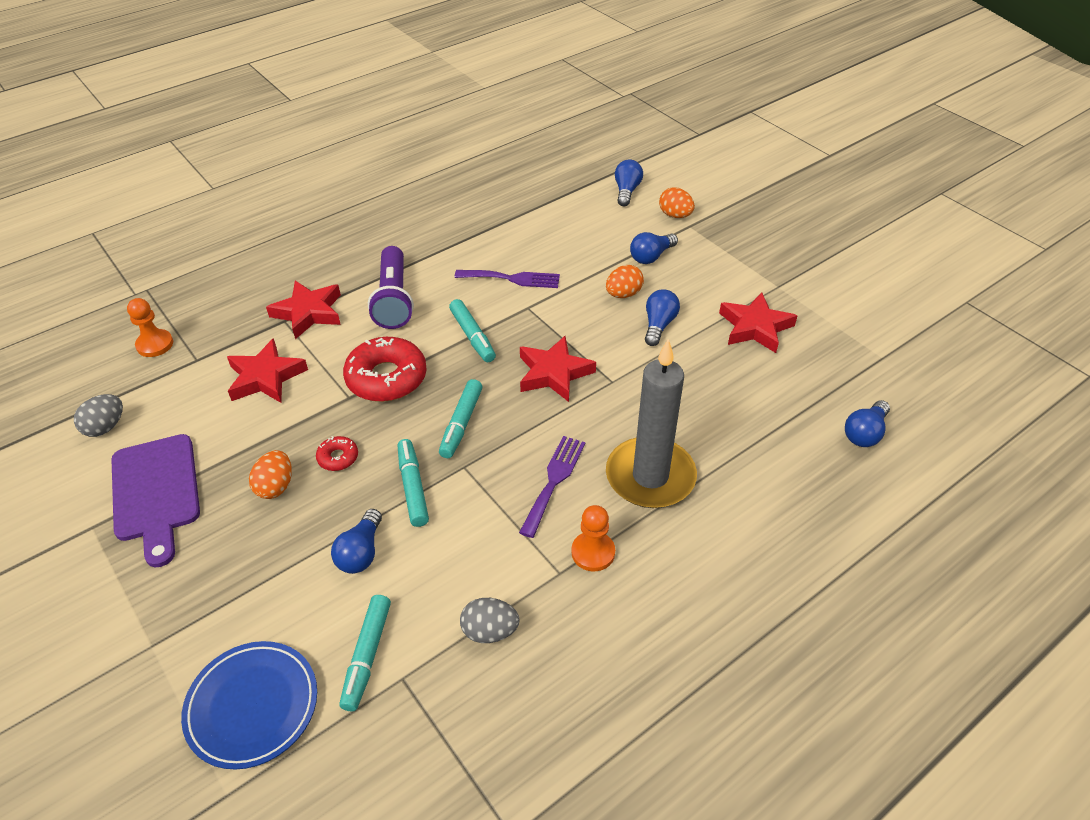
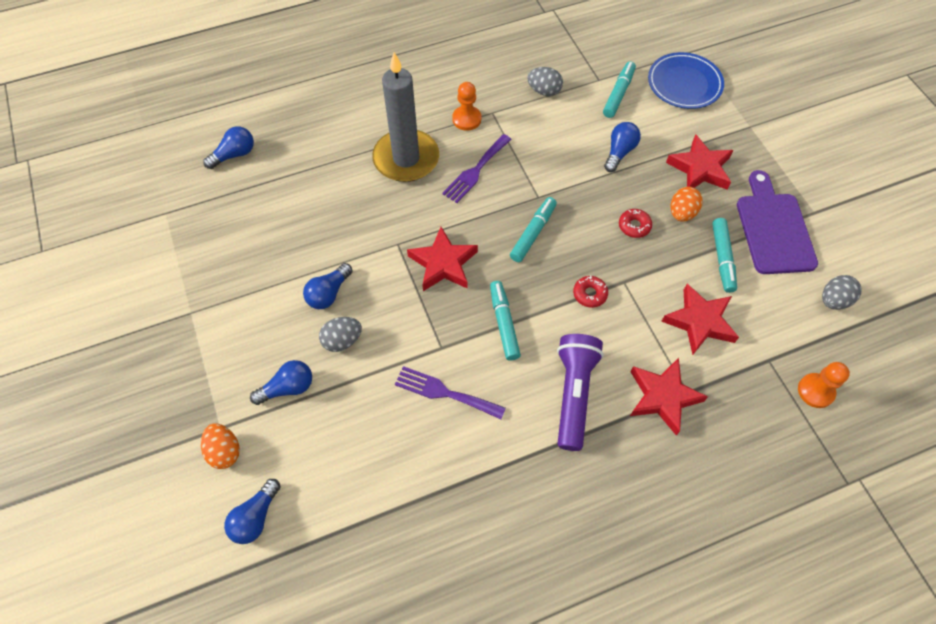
camera: 165 degrees left, 15 degrees up
(386, 378) = (590, 294): red donut -> red donut, size x0.47
(413, 487) = (579, 189): turquoise marker -> turquoise marker (722, 258)
(623, 294) = (342, 340): orange egg -> grey egg
(755, 327) = (246, 269): red star -> red star (700, 168)

